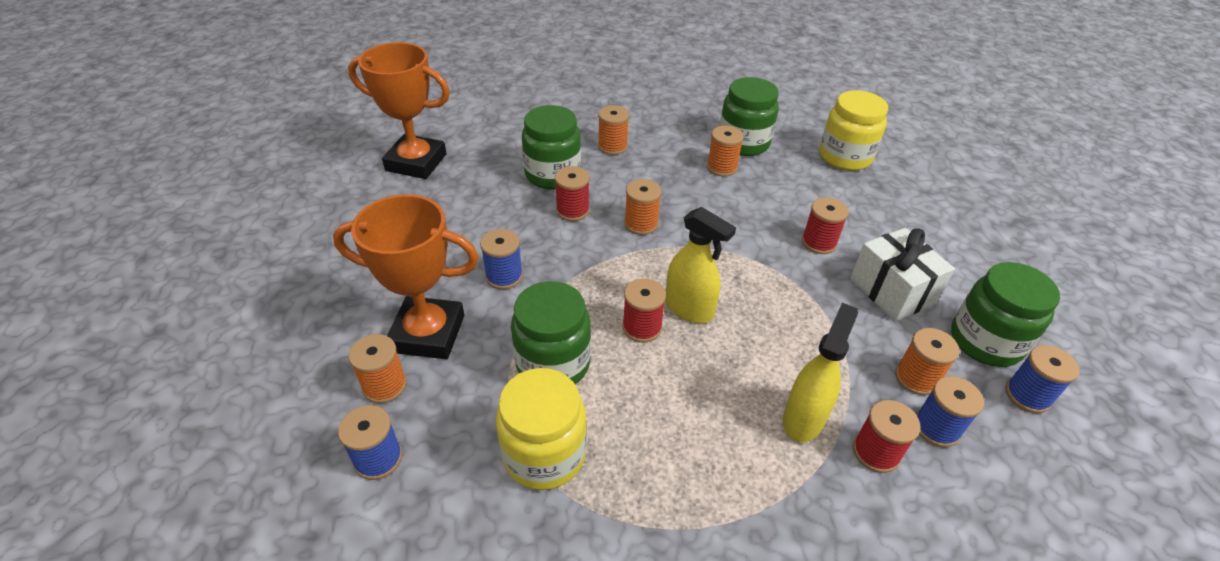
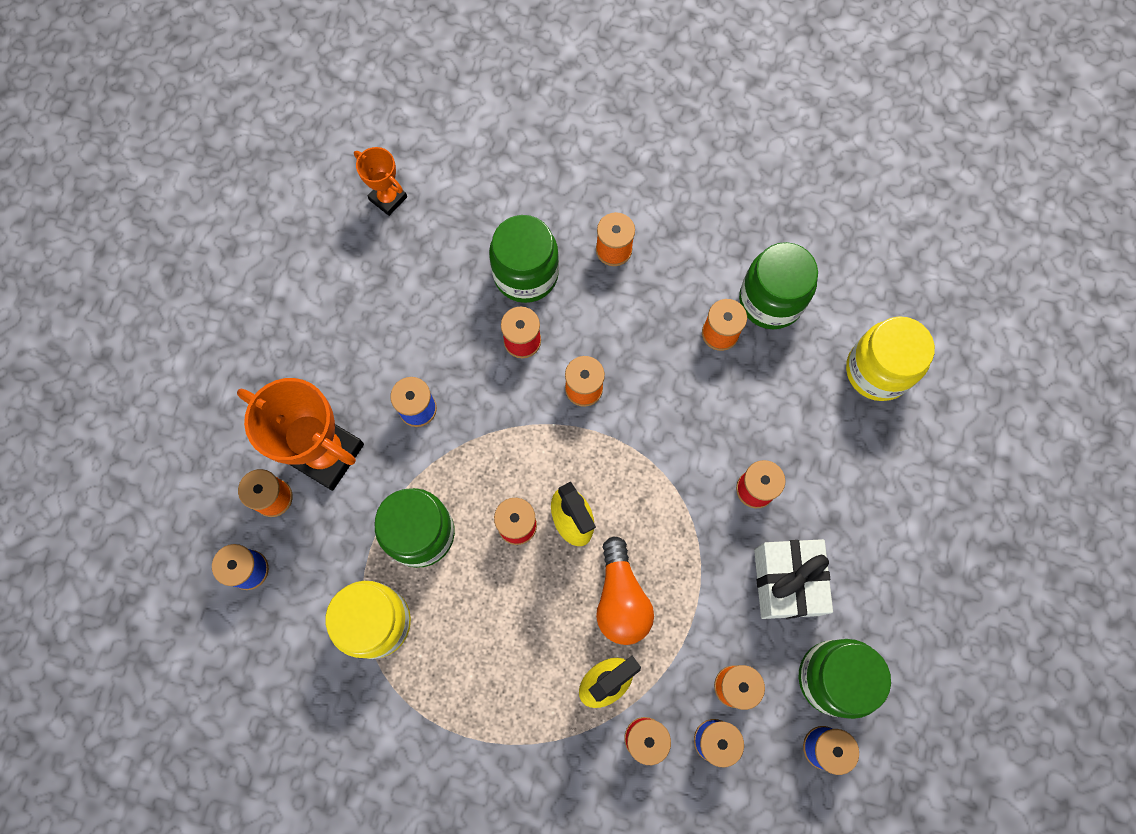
camera: 25 degrees right, 30 degrees up
(416, 162) = (388, 198): orange trophy -> orange trophy, size x0.53
(770, 349) = (621, 599): none -> orange light bulb

